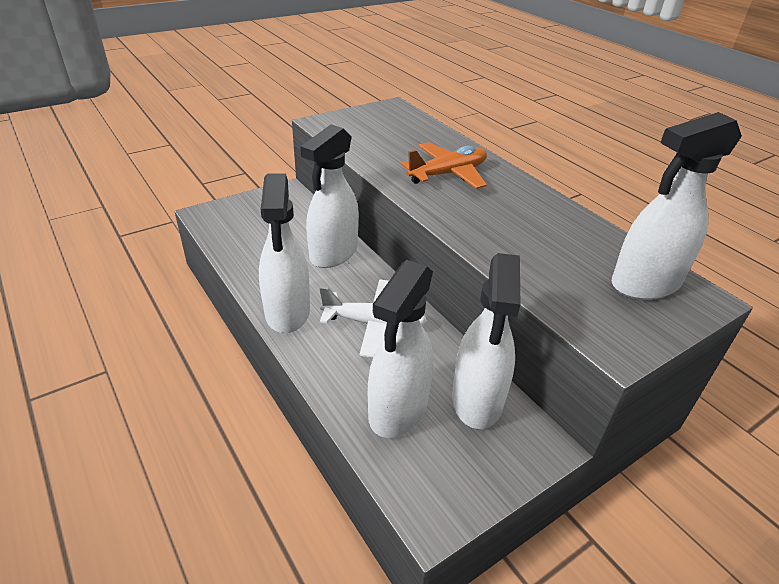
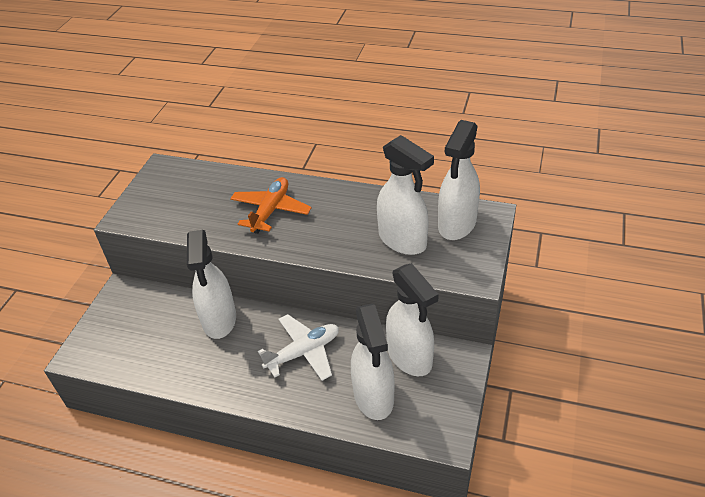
camera: 35 degrees left, 5 degrees up
(287, 313) = (238, 386): white spray bottle -> white spray bottle (403, 240)

